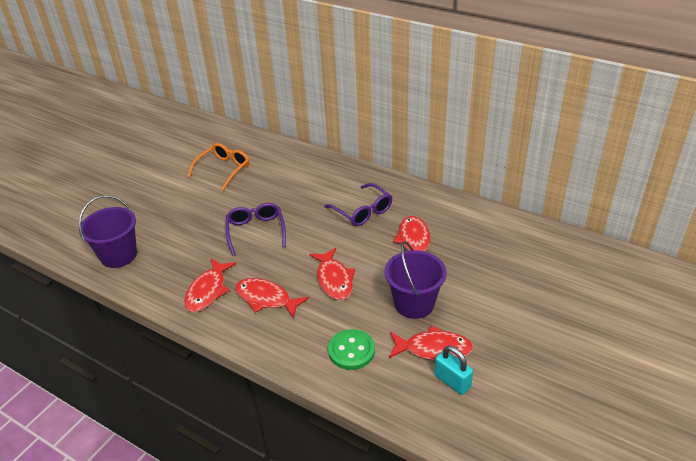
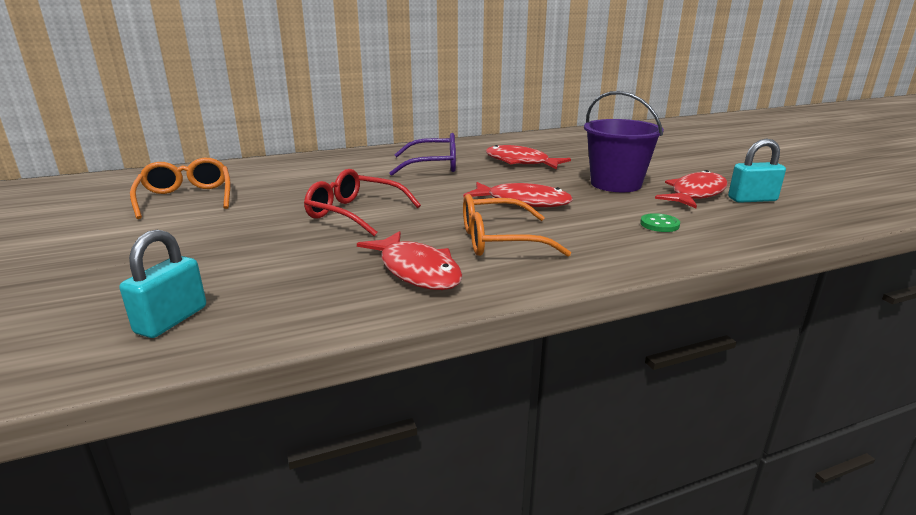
camera: 55 degrees left, 15 degrees down
(118, 255) = (171, 320): purple bucket -> turquoise padlock
(256, 231) = (355, 213): purple glasses -> red glasses
(266, 299) = (499, 240): red fish -> orange glasses
(351, 351) = (659, 224): green button -> green button, size x0.57

